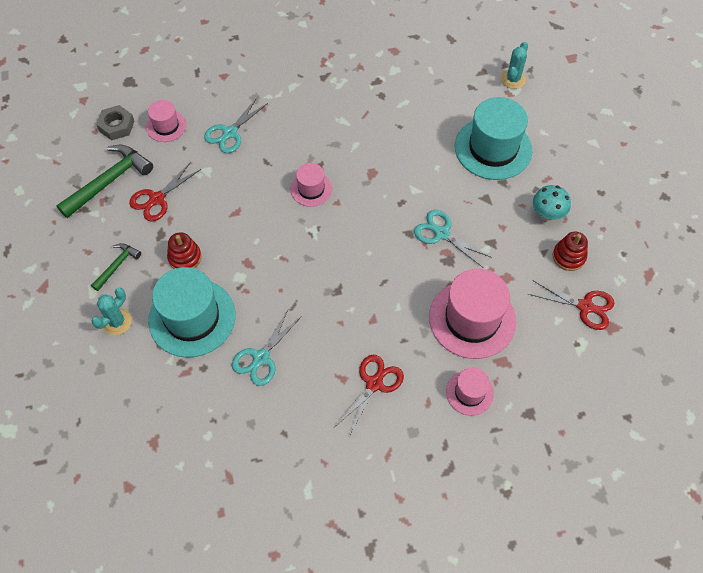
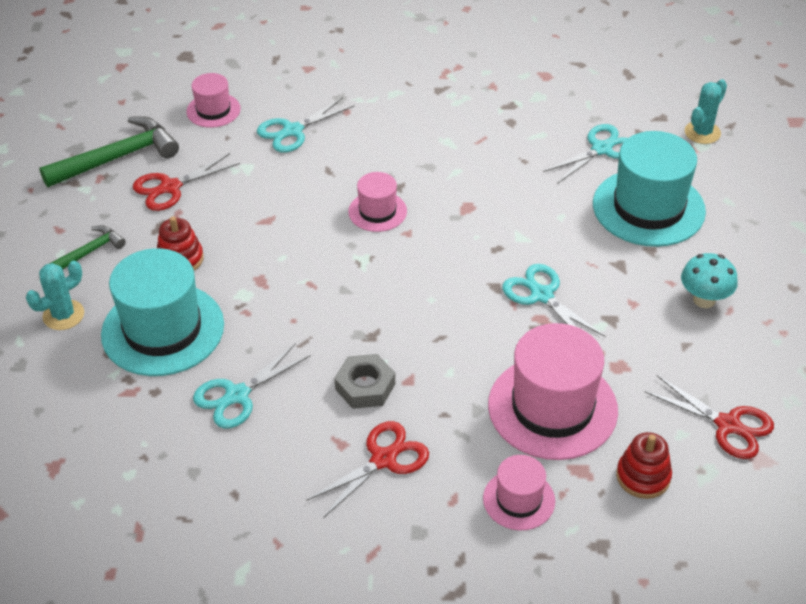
camera: 15 degrees right, 15 degrees down
(116, 126) = (151, 100): grey nut -> grey nut (365, 386)
(449, 106) = (601, 149): none -> turquoise scissors
(568, 257) = (721, 357): red stacking toy -> red stacking toy (643, 476)

